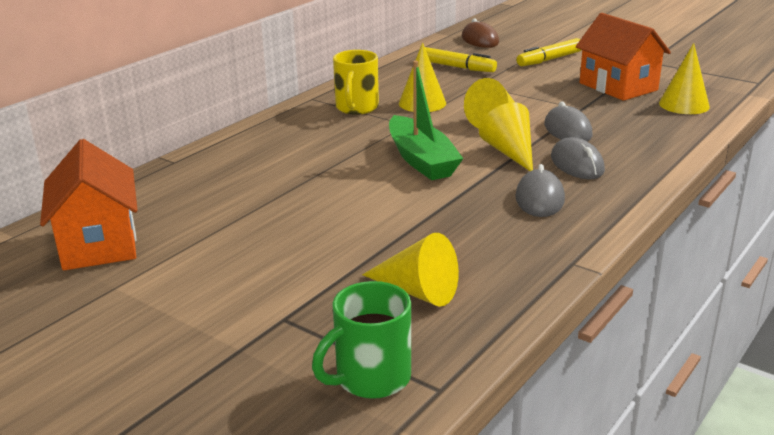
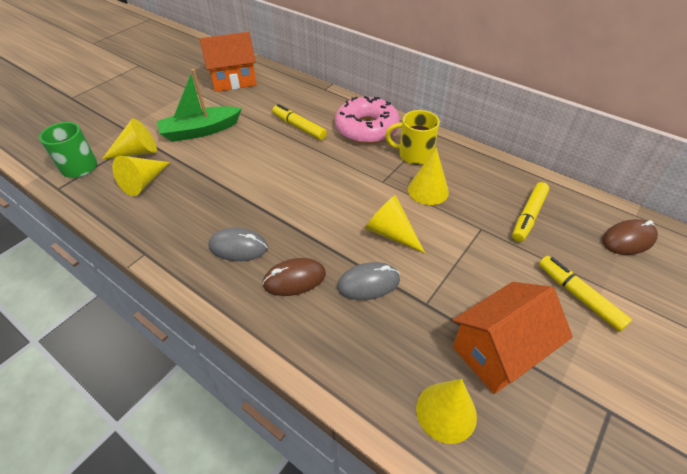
camera: 90 degrees right, 20 degrees up
(280, 175) = (299, 127): none -> yellow marker
(294, 132) = (366, 128): none -> pink donut
(421, 160) = (314, 187): green boat -> green boat (200, 131)
(510, 153) = (321, 238): yellow cone -> yellow cone (137, 152)
(577, 164) = (294, 279): grey mouse -> brown mouse

